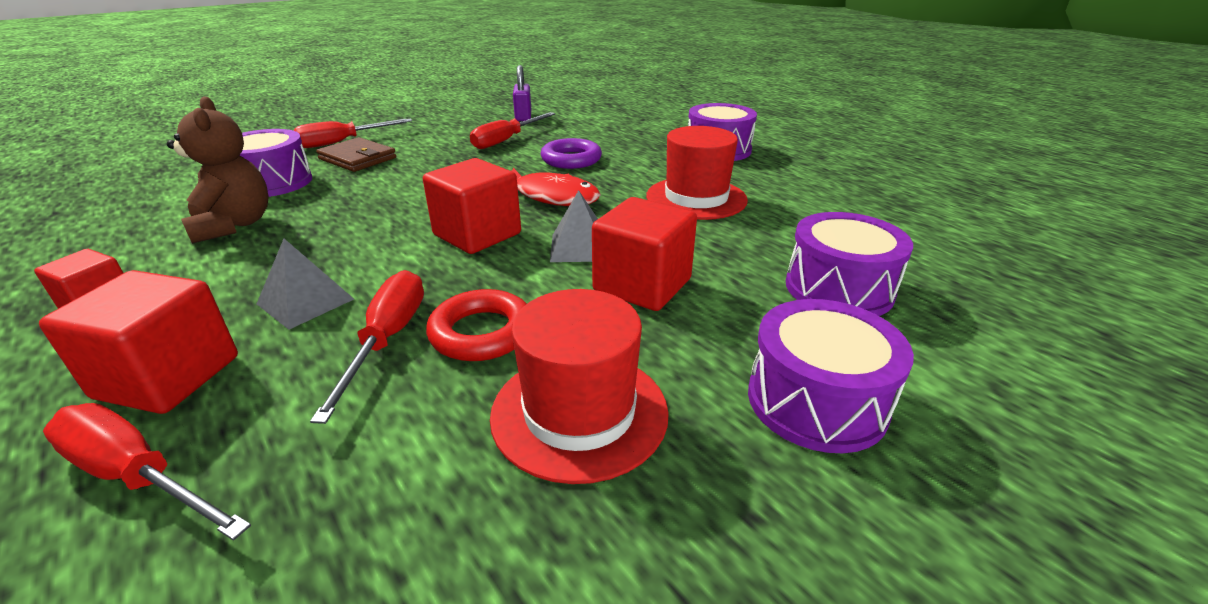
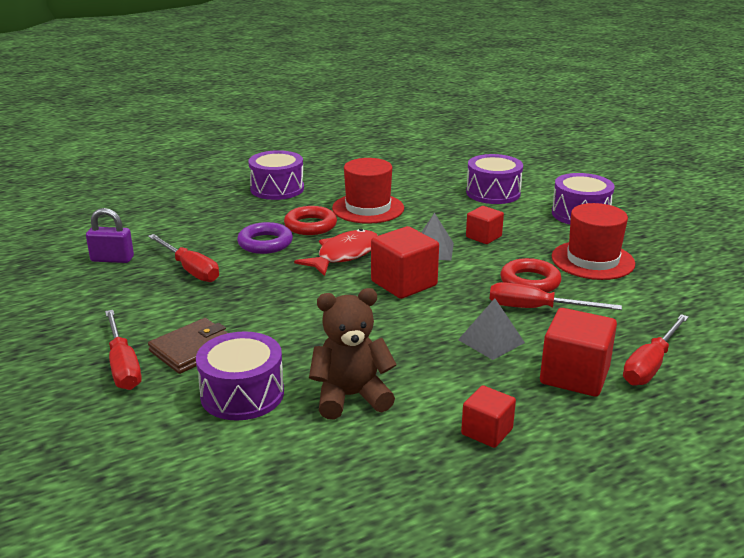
camera: 80 degrees left, 5 degrees down
(625, 174) = (310, 225): none -> red ring
(642, 285) = (483, 237): red cube -> red cube, size x0.61

